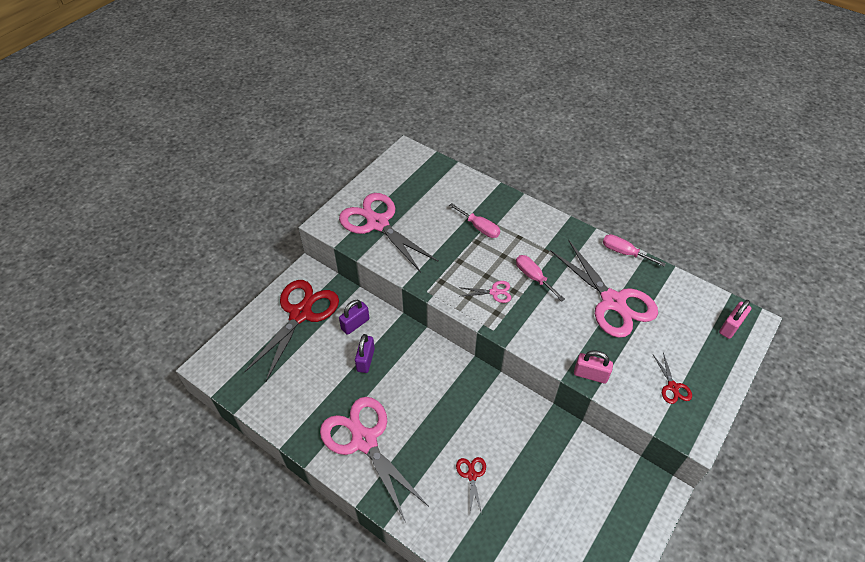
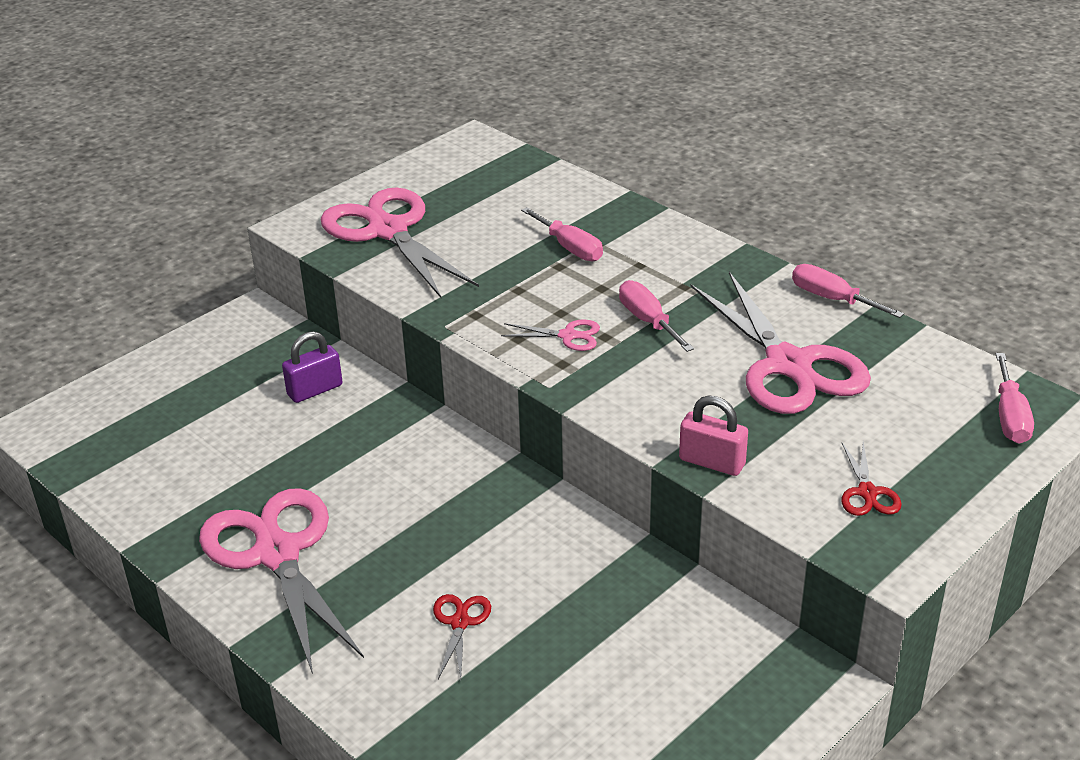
camera: 10 degrees right, 15 degrees down
(301, 314) = (222, 368): red scissors -> none
(365, 360) = (317, 441): purple padlock -> none
(730, 326) = (1010, 417): pink padlock -> pink screwdriver

